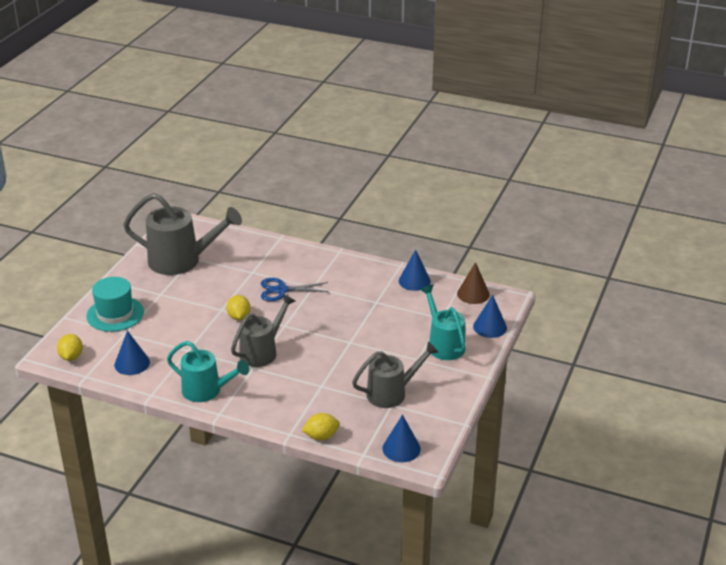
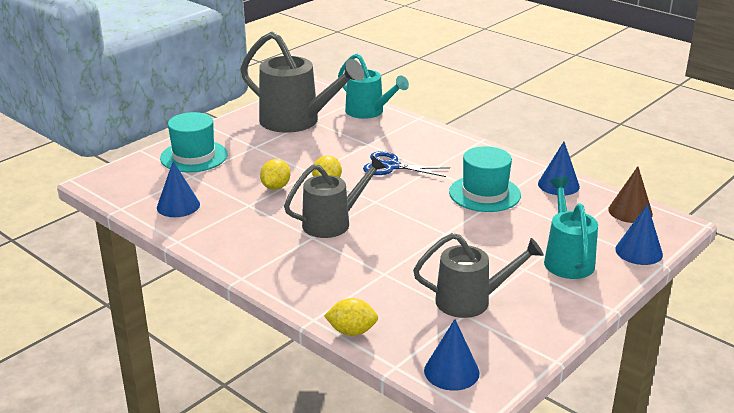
camera: 20 degrees right, 5 degrees down
(71, 357) = (119, 187): yellow lemon -> yellow lemon (275, 187)
(207, 391) = (243, 250): turquoise watering can -> turquoise watering can (369, 112)
(363, 300) = (484, 193): none -> turquoise hat

